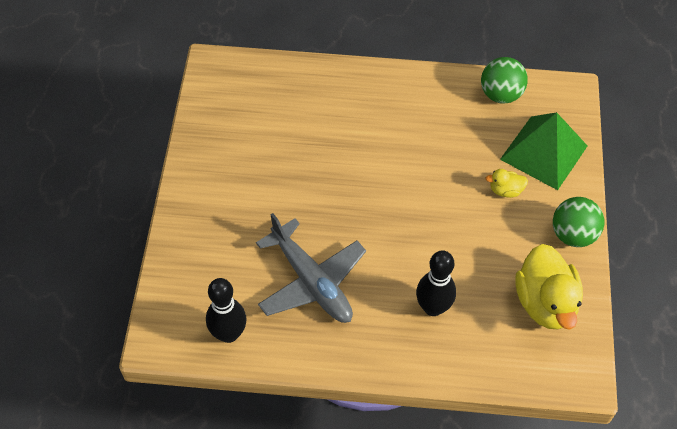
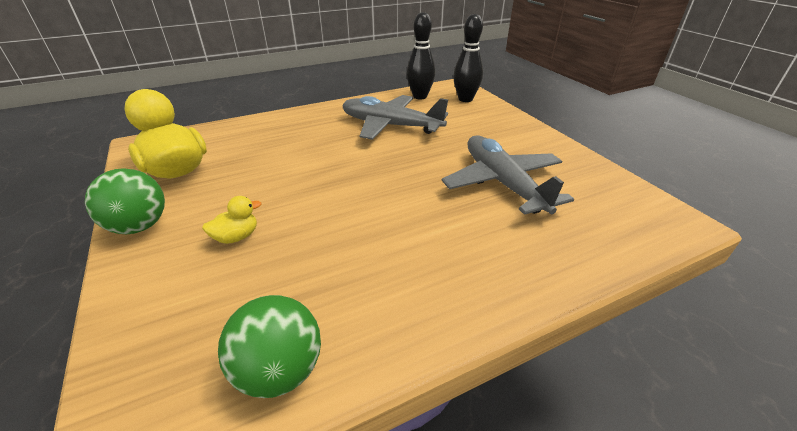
camera: 150 degrees right, 20 degrees down
(286, 150) = (502, 183): none -> grey plane
(433, 307) = (284, 140): black bowling pin -> black bowling pin (465, 99)
(543, 152) = (183, 303): green pyramid -> none

